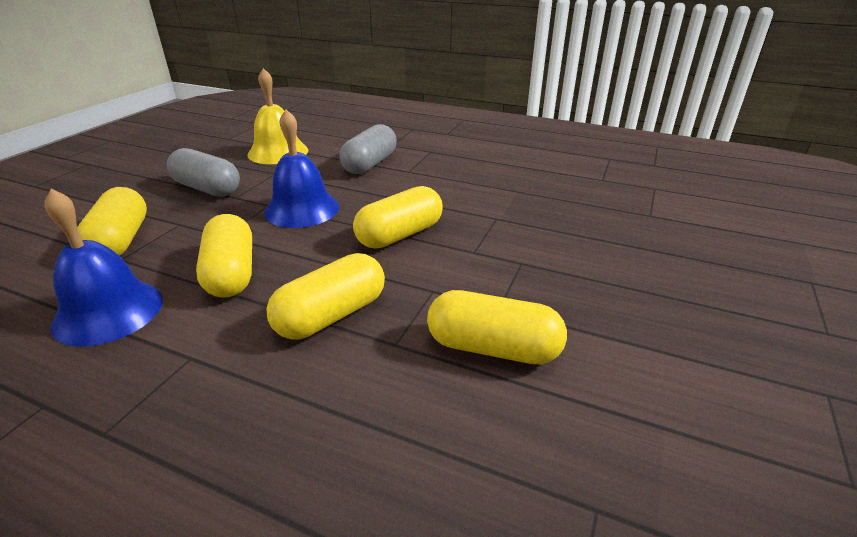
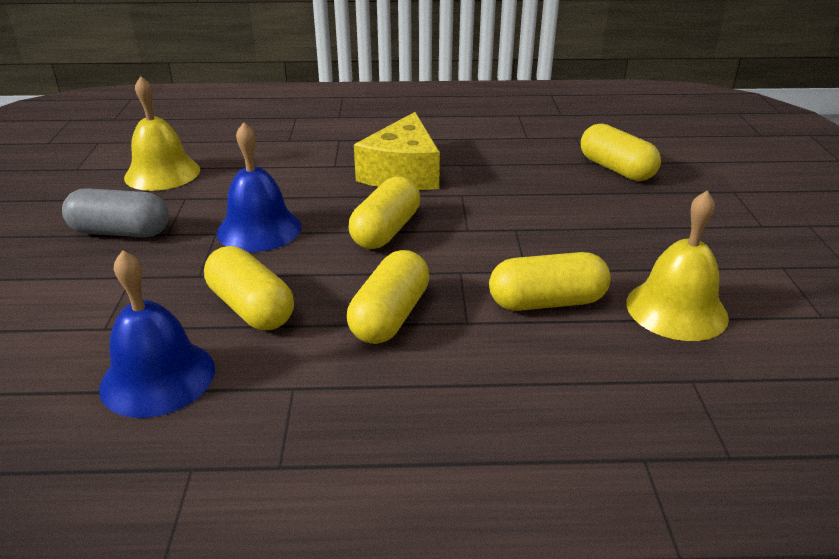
camera: 25 degrees left, 0 degrees up
(121, 241) = (81, 310): yellow capsule -> yellow capsule (616, 169)
(370, 164) = (286, 166): grey capsule -> none
(459, 188) = (402, 172): none -> yellow cheese
(640, 405) = (676, 309): none -> yellow bell

